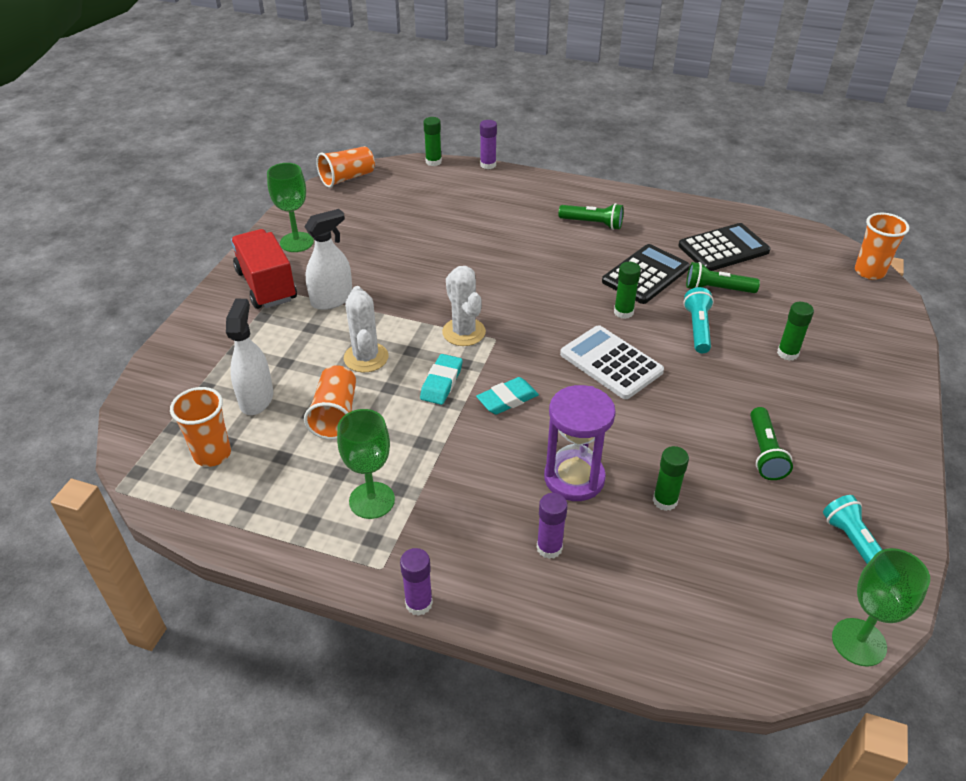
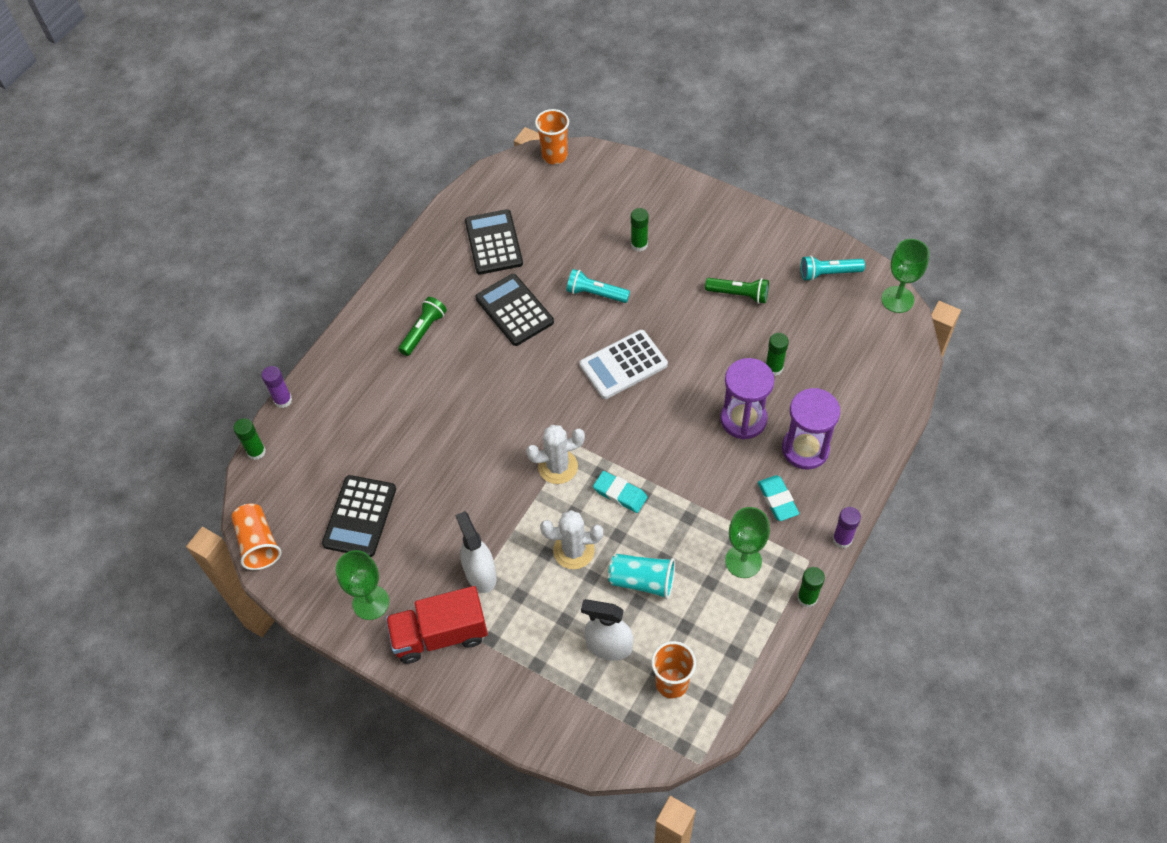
camera: 75 degrees left, 15 degrees up
(335, 414) = (642, 581): orange cup -> turquoise cup
(381, 222) = (359, 516): none -> black calculator
(507, 399) = (650, 448): turquoise eraser -> turquoise eraser (777, 500)
(549, 548) = (805, 449): purple glue stick -> purple hourglass
(623, 312) = (561, 340): green glue stick -> green glue stick (807, 598)
(717, 289) = (549, 265): green flashlight -> none

